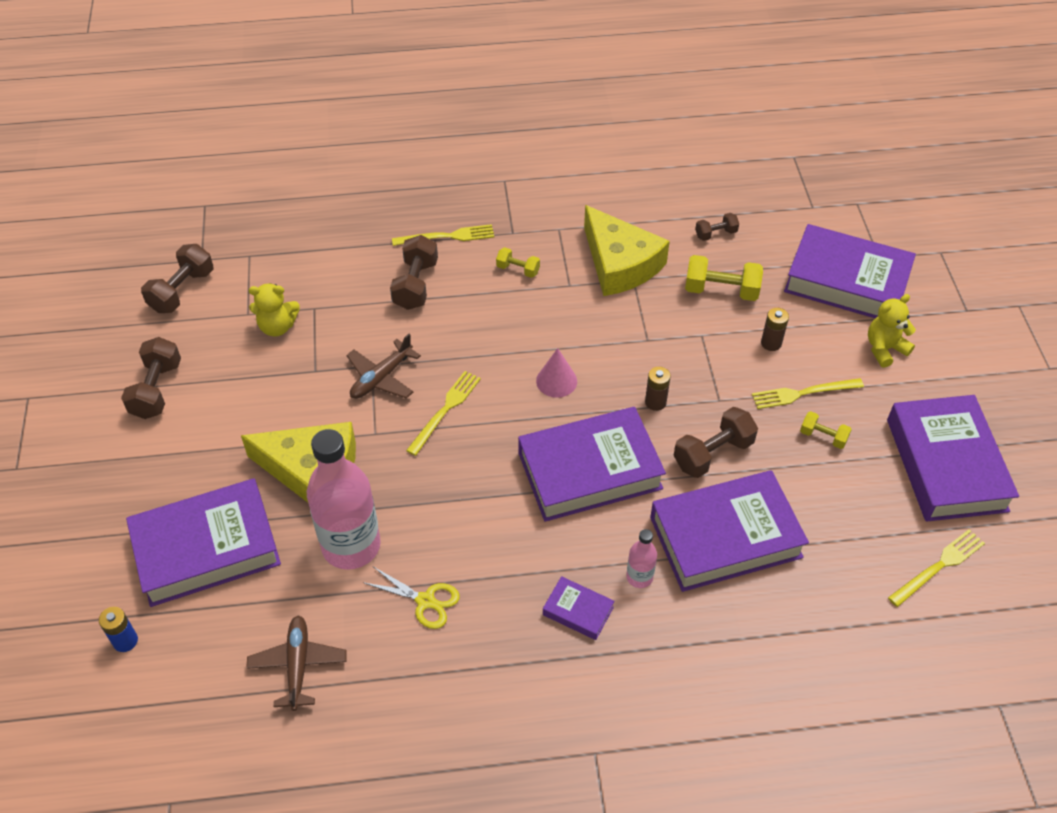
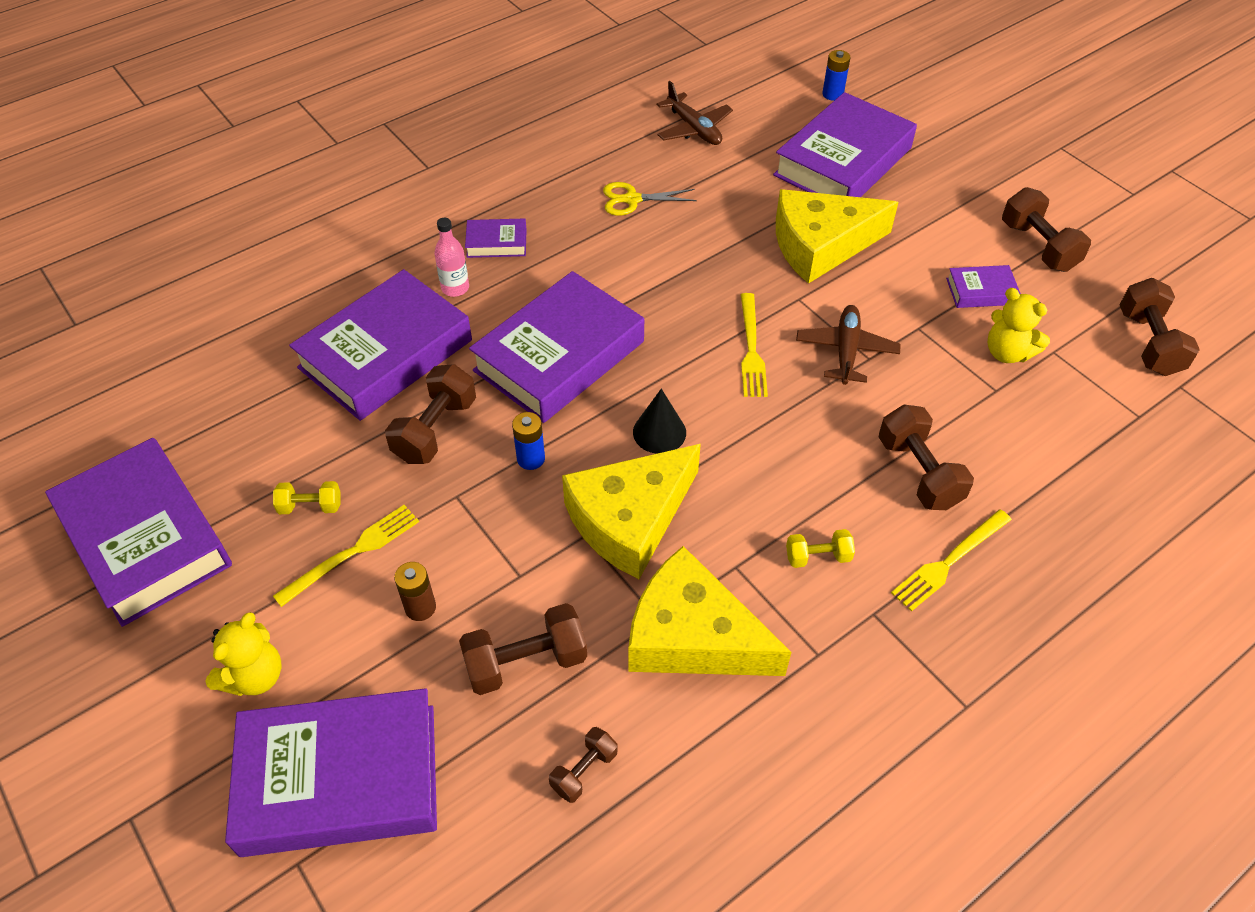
camera: 150 degrees right, 0 degrees up
(241, 376) = (981, 291): none -> purple book
(277, 327) = (1007, 352): yellow teddy bear -> yellow teddy bear turned 105 degrees counterclockwise
(351, 546) = (729, 209): pink bottle -> none
(556, 381) = (659, 432): pink cone -> black cone
(613, 336) = (630, 519): none -> yellow cheese
(655, 402) = (531, 459): brown battery -> blue battery
(721, 290) = (526, 662): yellow dumbbell -> brown dumbbell
(939, 566) = (145, 419): yellow fork -> none

